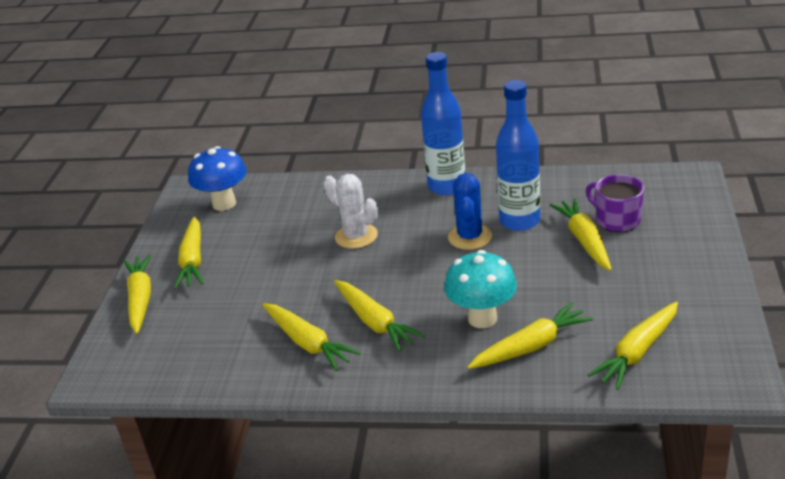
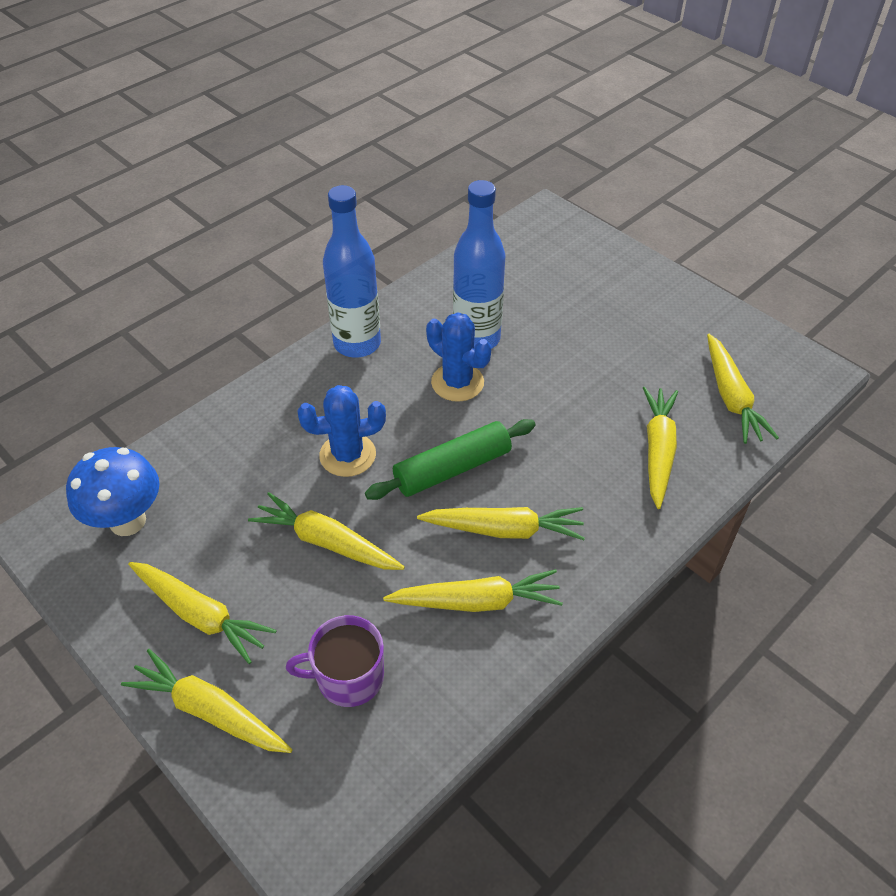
camera: 55 degrees left, 15 degrees up
(356, 236) = (347, 455): white cactus -> blue cactus
(396, 276) = (452, 469): none -> green rolling pin
(482, 318) = (586, 454): turquoise mushroom -> none
(584, 240) = (554, 323): yellow carrot -> yellow carrot (326, 542)
(617, 220) = (551, 288): purple mug -> purple mug (348, 677)

